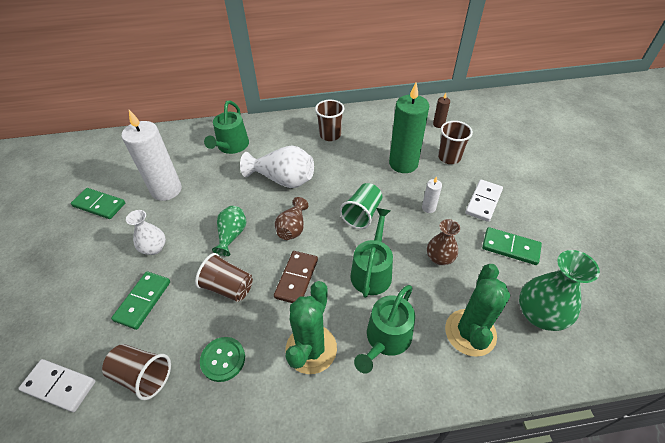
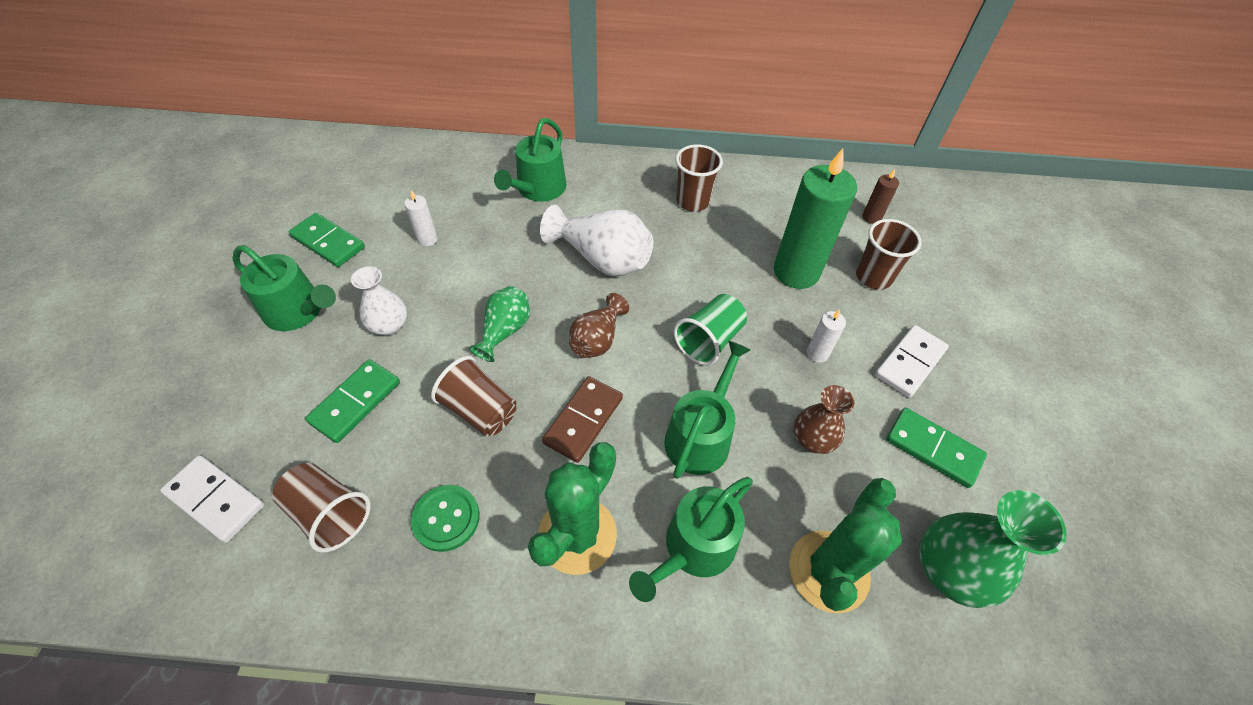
camera: 10 degrees right, 5 degrees up
(89, 252) = (298, 311): none -> green watering can
(166, 190) = (427, 239): white candle -> white candle, size x0.44

